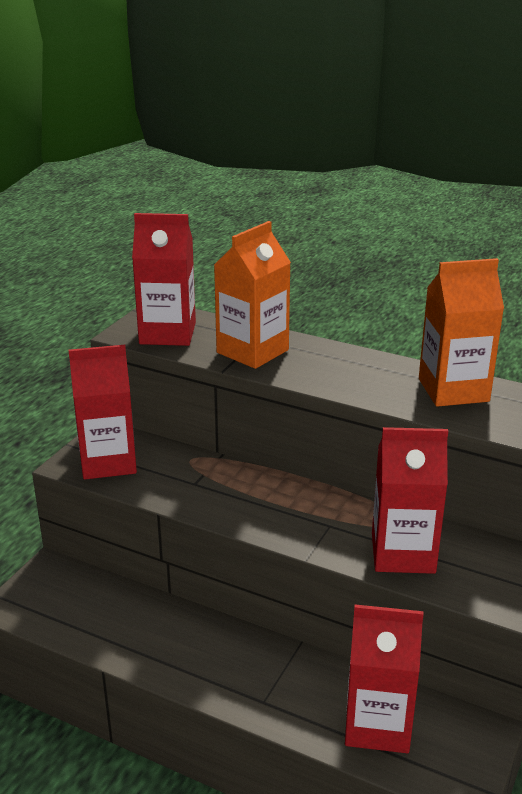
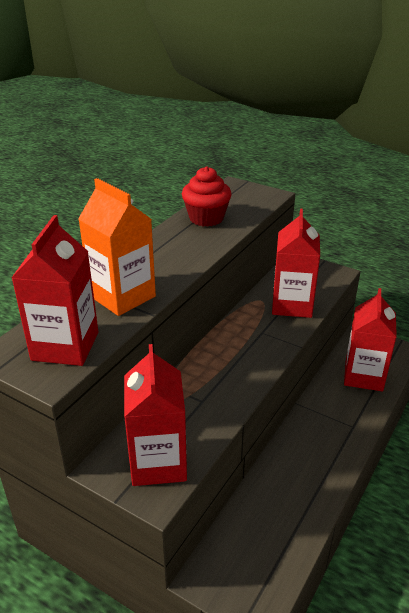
camera: 85 degrees left, 5 degrees up
(453, 390) = (206, 218): orange carton -> red cupcake

